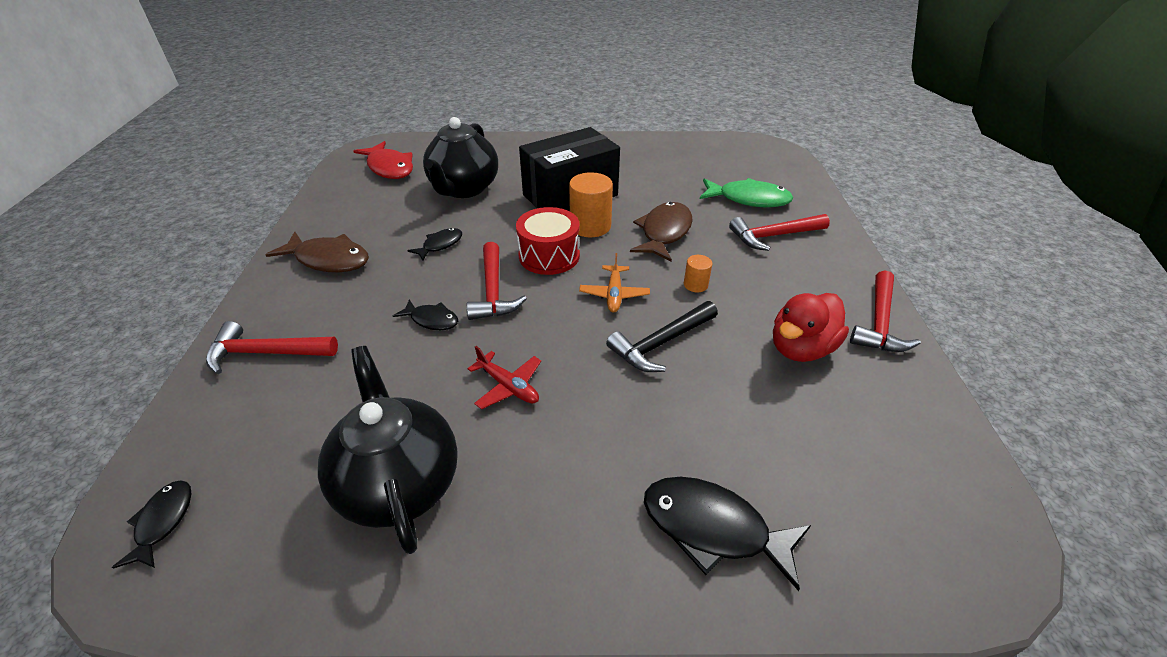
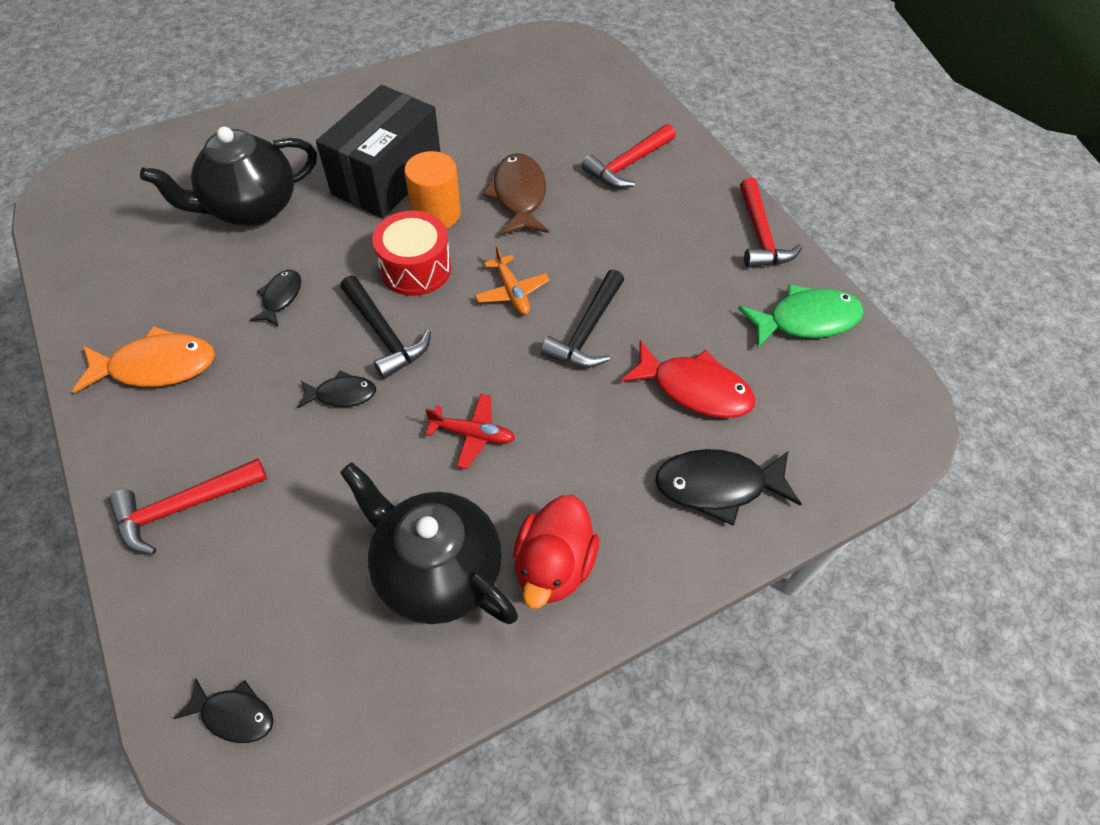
camera: 30 degrees left, 15 degrees up
(163, 522) = (234, 714): black fish -> black fish turned 135 degrees clockwise
(328, 260) = (157, 366): brown fish -> orange fish
(389, 168) = (125, 206): red fish -> red fish (694, 389)
(464, 189) = (251, 208): black teapot -> black teapot turned 75 degrees clockwise
(493, 291) = (384, 334): red hammer -> black hammer
(695, 285) = (584, 251): orange cylinder -> none
(748, 199) = (581, 123): green fish -> green fish (805, 320)
(801, 348) = (708, 288): red duck -> red duck (553, 565)

